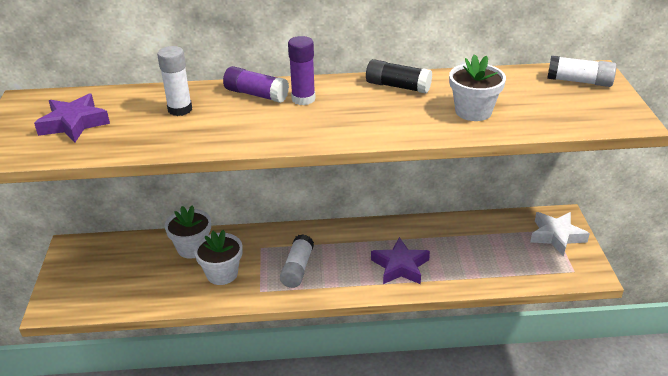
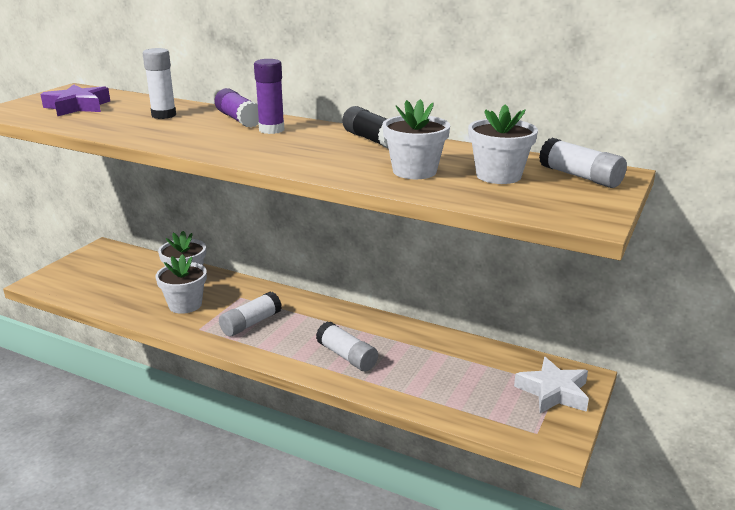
camera: 30 degrees right, 10 degrees down
(400, 266) = (346, 356): purple star -> white glue stick
(531, 97) = (498, 176): none -> white flower pot

